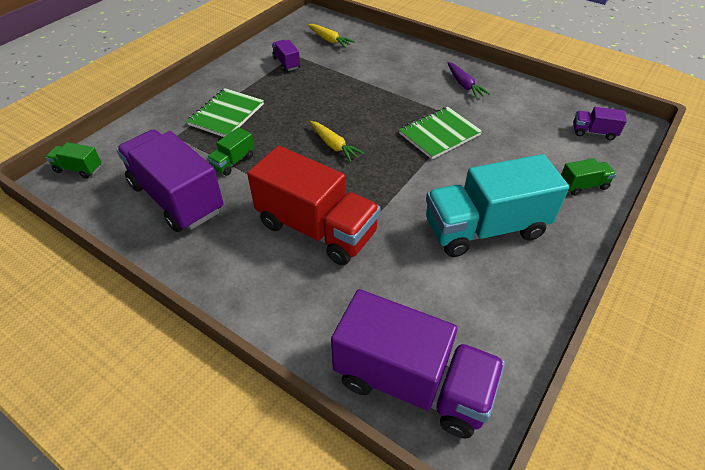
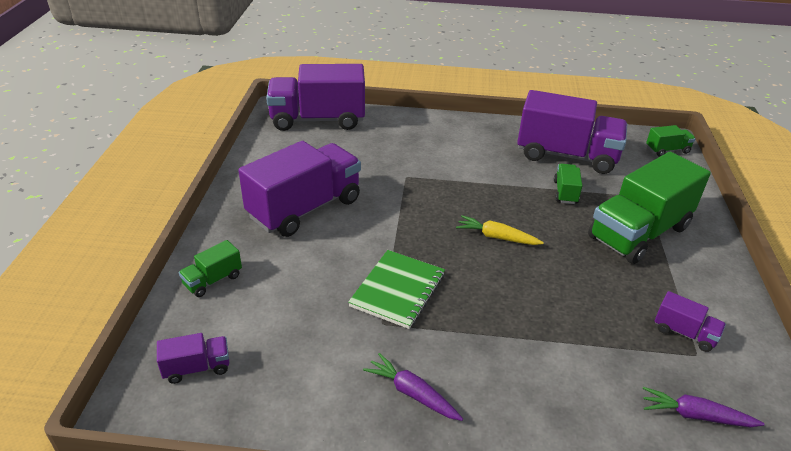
camera: 150 degrees right, 10 degrees down
(226, 114) = (638, 232): green notebook -> green truck
(316, 229) = (441, 168): red truck -> none
(329, 40) = (695, 415): yellow carrot -> purple carrot
(484, 228) = (305, 208): turquoise truck -> purple truck

